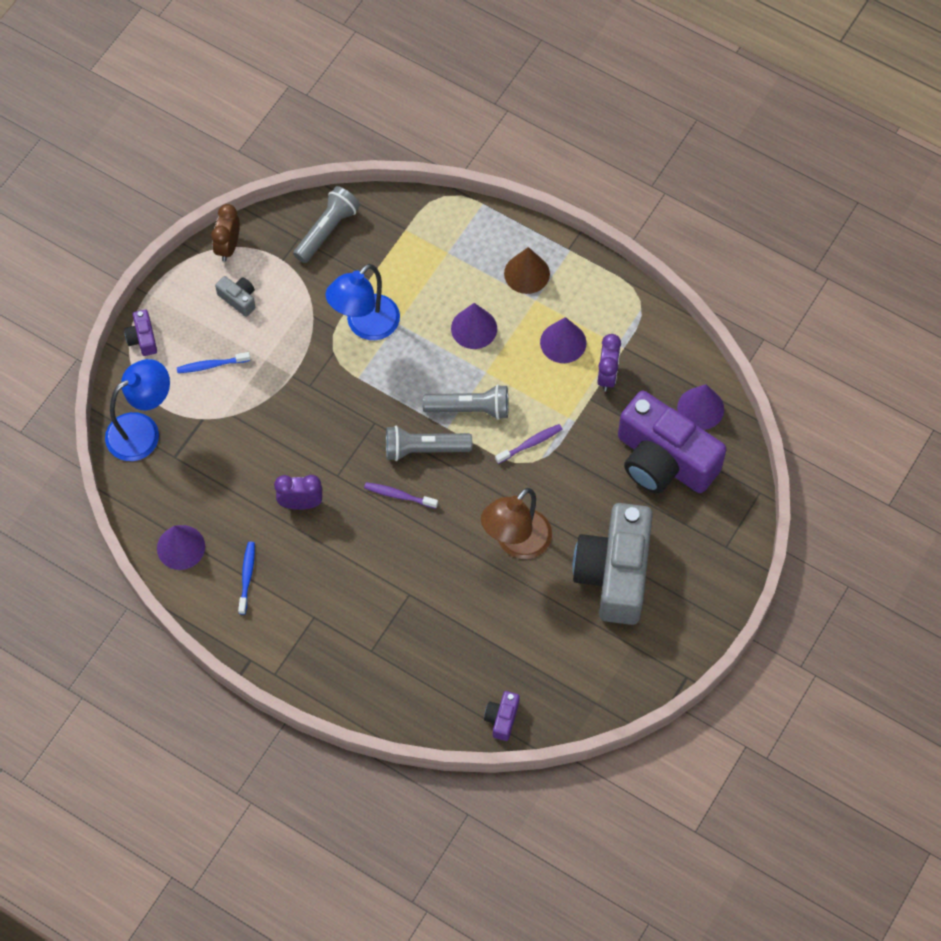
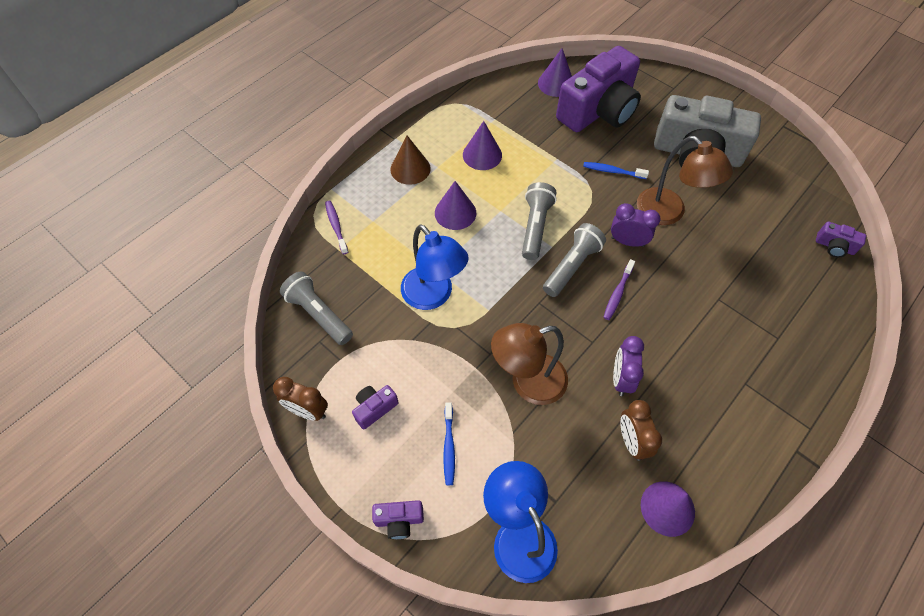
camera: 80 degrees left, 5 degrees down
(238, 299) = (374, 408): grey camera -> purple camera
(238, 515) = (631, 441): none -> brown clock
(247, 576) = (702, 441): blue toothbrush -> blue toothbrush (612, 171)
(284, 422) = (527, 383): none -> brown lamp
(424, 449) = (571, 266): grey flashlight -> grey flashlight turned 150 degrees counterclockwise
(530, 444) = (574, 190): purple toothbrush -> purple toothbrush (336, 226)
(607, 376) = (518, 132): purple clock -> purple clock (627, 242)

